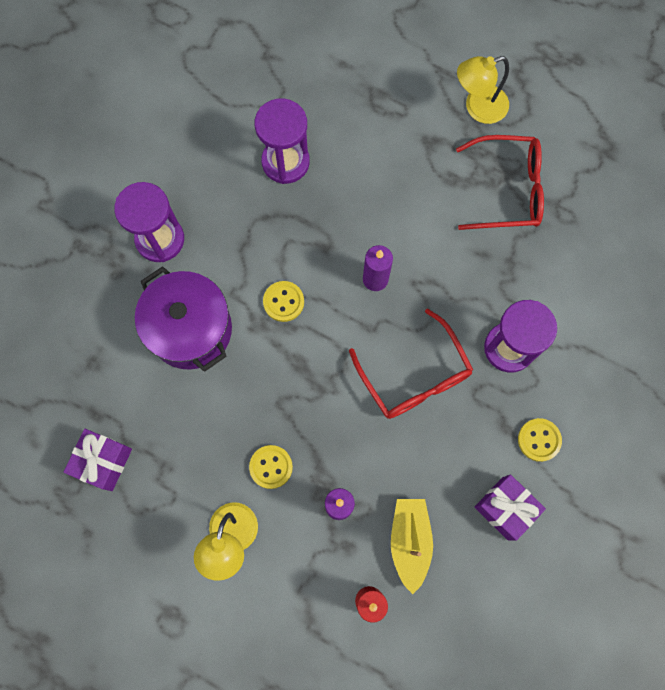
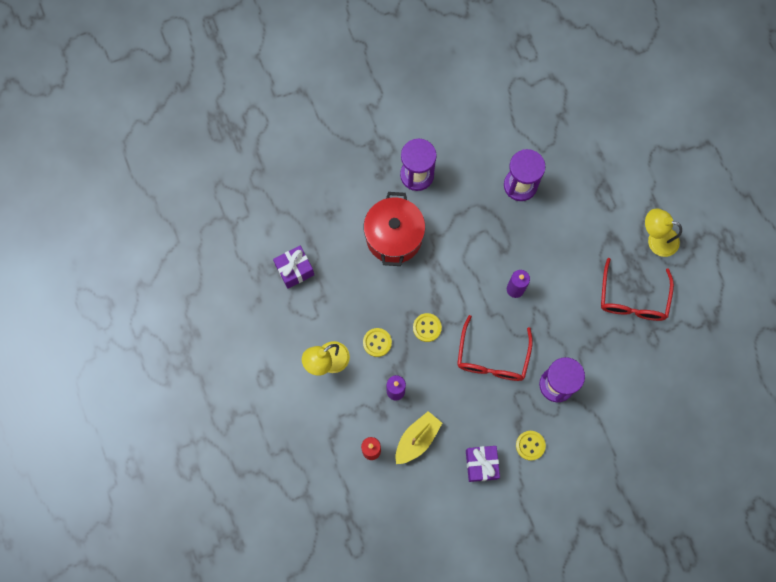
camera: 40 degrees right, 0 degrees up
(190, 329) = (394, 237): purple pot -> red pot
(283, 302) = (455, 261): yellow button -> yellow button (427, 328)
(508, 189) = (633, 299): red glasses -> red glasses turned 60 degrees clockwise

